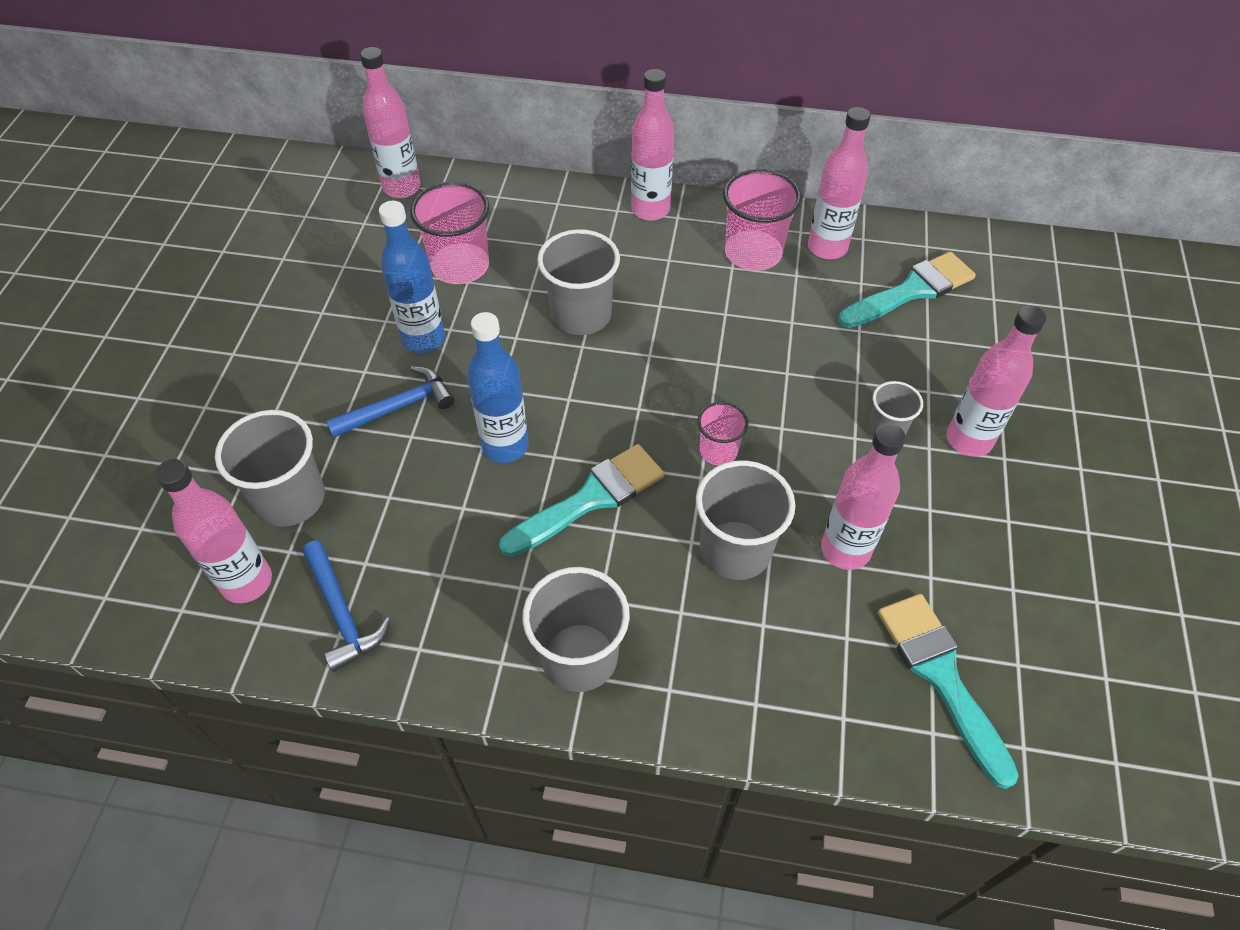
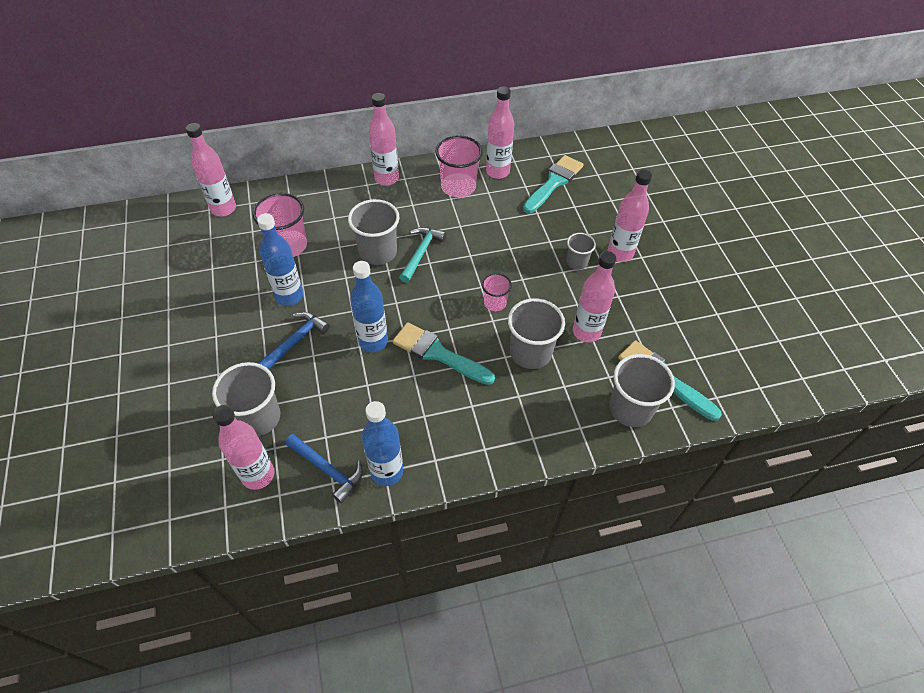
camera: 25 degrees left, 0 degrees up
(422, 651) = (386, 471): none -> blue bottle
(579, 657) = (476, 440): grey cup -> grey cup (630, 409)
(590, 499) = (438, 353): turquoise brush -> turquoise brush turned 90 degrees counterclockwise
(644, 336) = (421, 253): none -> turquoise hammer

